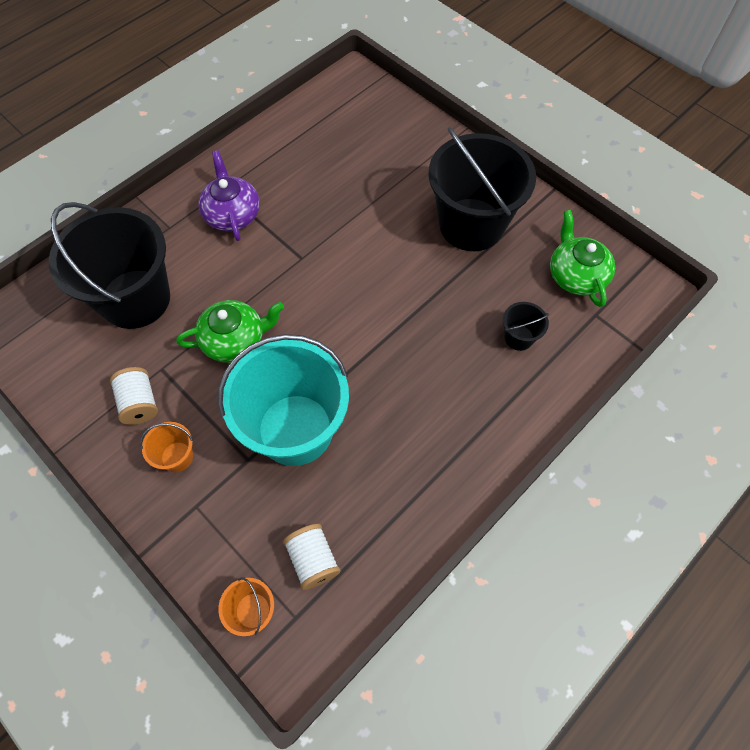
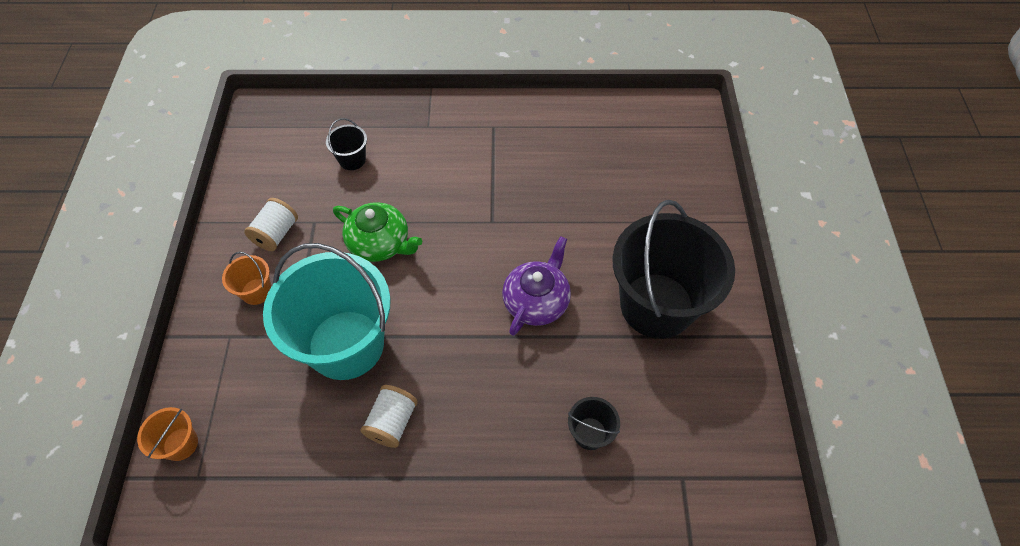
camera: 45 degrees right, 5 degrees down
(135, 299) = (352, 160): black bucket -> black bucket, size x0.41
(232, 214) = (480, 149): purple teapot -> purple teapot (536, 301)
(313, 559) = (252, 449): white spool -> white spool (392, 422)
(576, 275) = (703, 427): green teapot -> none

